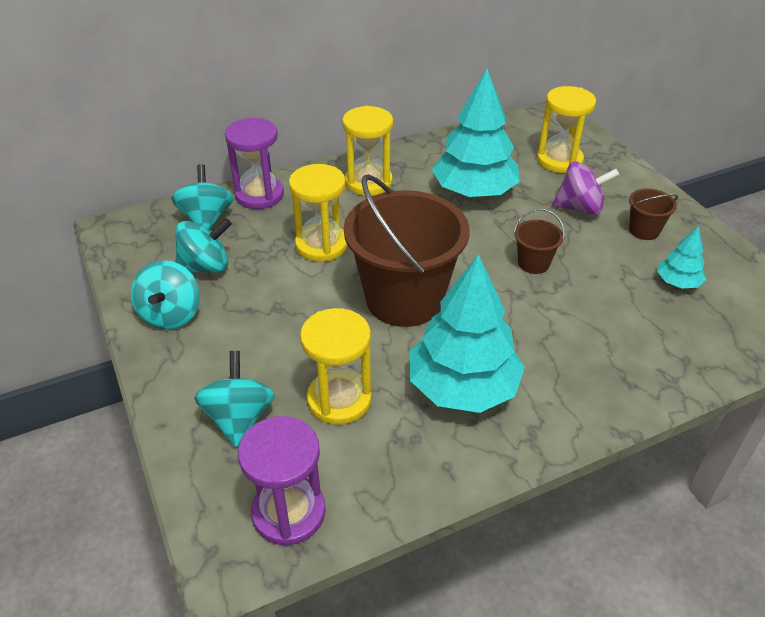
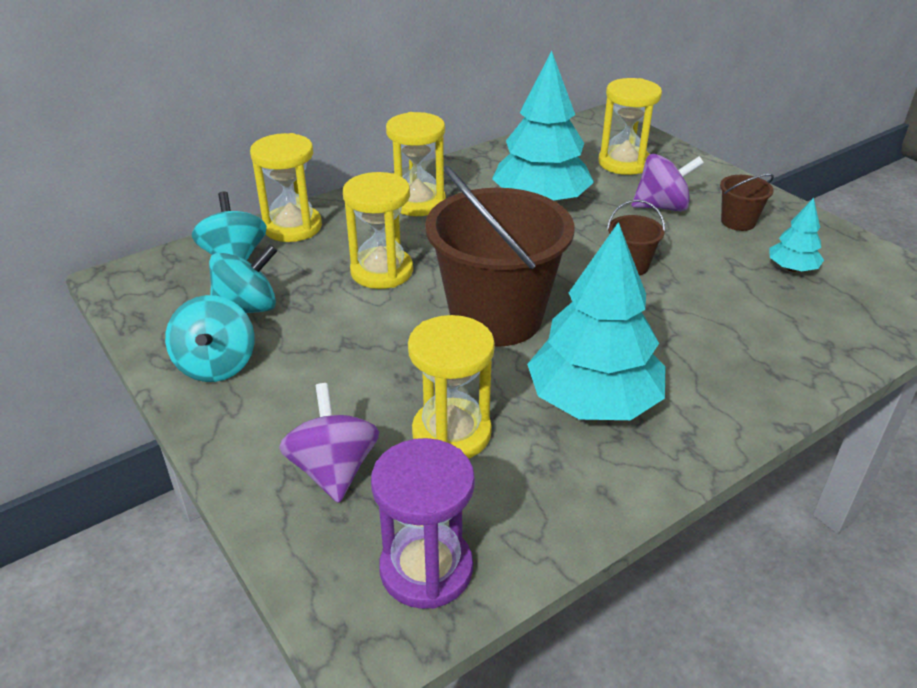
camera: 10 degrees left, 5 degrees down
(239, 418) = (333, 470): turquoise spinning top -> purple spinning top
(259, 195) = (292, 227): purple hourglass -> yellow hourglass

